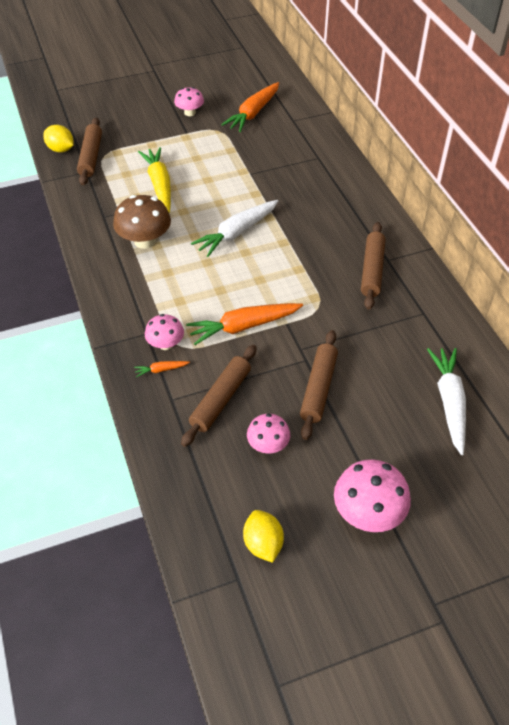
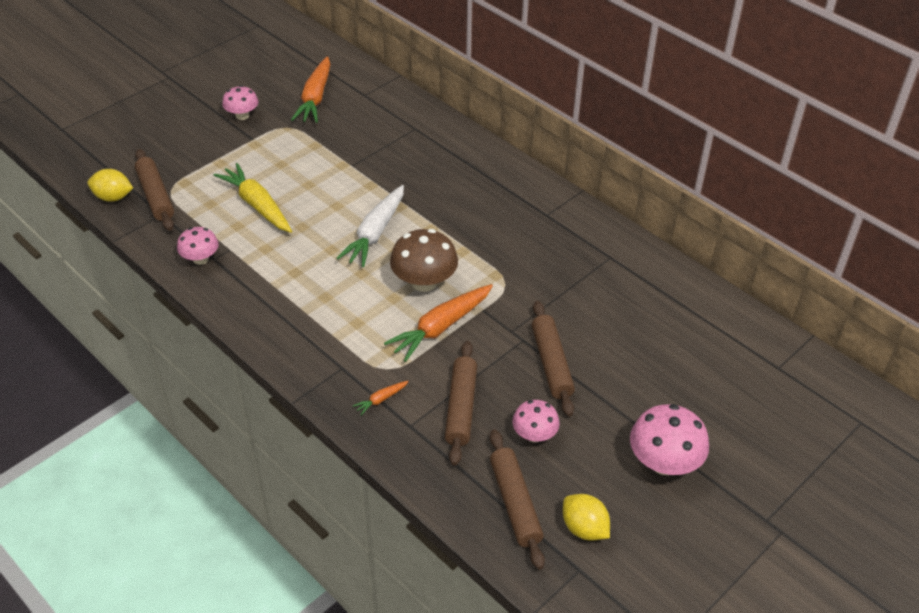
camera: 25 degrees left, 5 degrees down
(145, 241) = (278, 271): brown mushroom -> brown mushroom (424, 282)
(166, 344) = (369, 372): pink mushroom -> pink mushroom (200, 259)
(372, 270) = (537, 230): brown rolling pin -> brown rolling pin (515, 503)
(449, 402) = (680, 334): white carrot -> none

